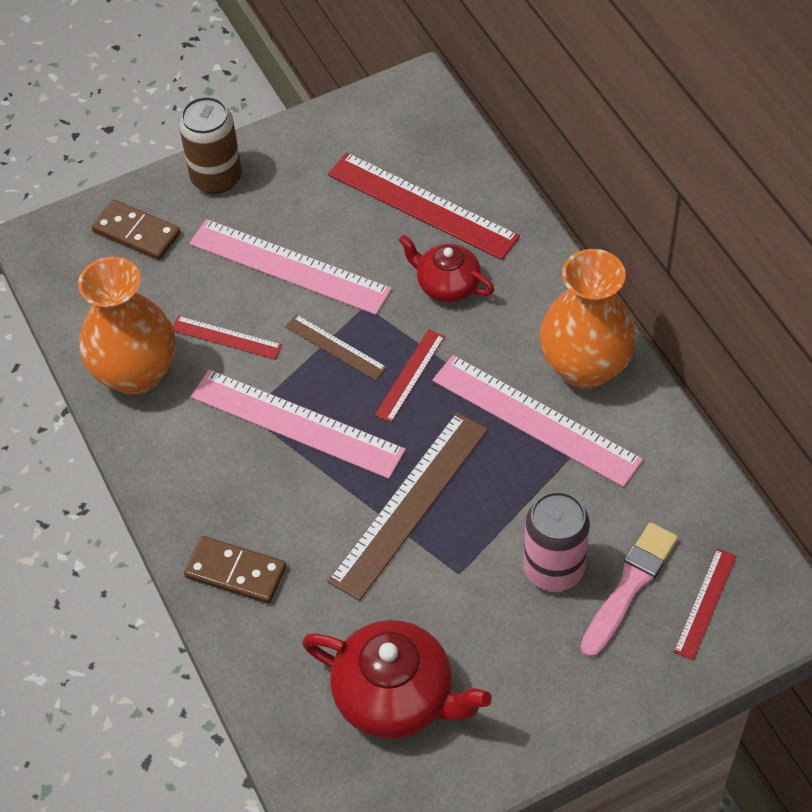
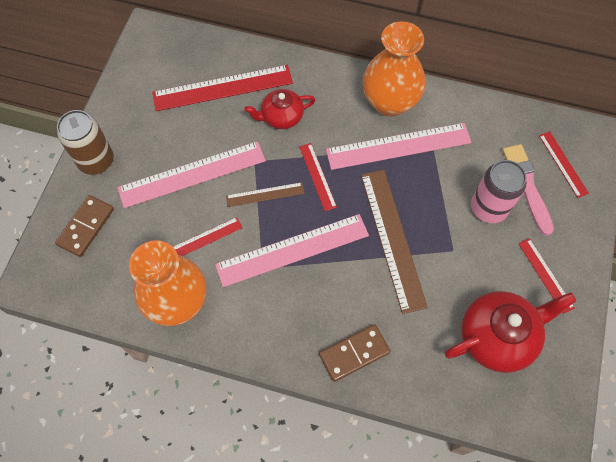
camera: 50 degrees left, 10 degrees up
(137, 232) = (86, 227): brown domino -> brown domino turned 45 degrees counterclockwise
(528, 691) = (545, 275): none -> red ruler

